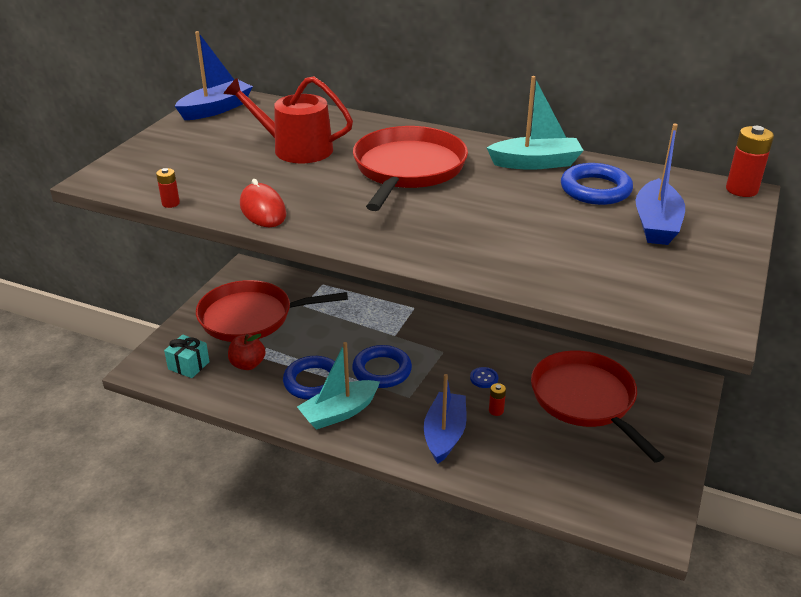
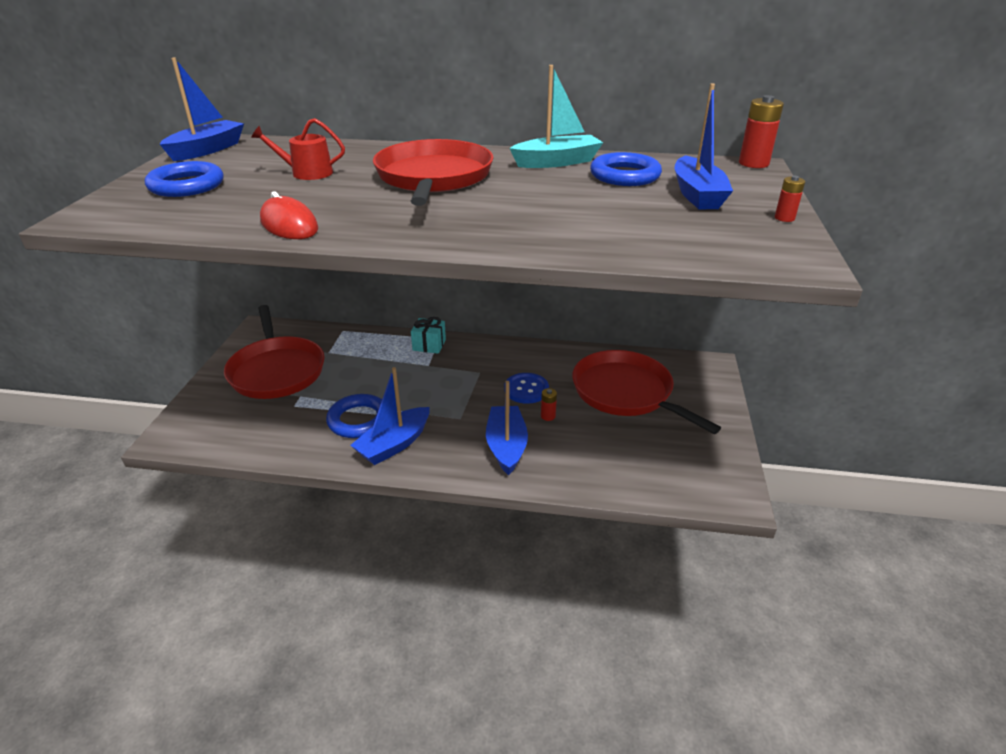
camera: 15 degrees left, 0 degrees up
(170, 203) = (177, 230): red battery -> red battery (784, 218)
(188, 365) = (219, 426): turquoise gift -> turquoise gift (429, 345)
(247, 364) = (284, 415): red apple -> none
(251, 317) = (276, 370): red pan -> red pan turned 90 degrees counterclockwise
(295, 149) = (306, 173): red watering can -> red watering can, size x0.64
(339, 412) = (394, 444): turquoise boat -> blue boat
(382, 370) = (425, 398): blue ring -> blue ring (186, 185)
(484, 378) = (526, 389): blue button -> blue button, size x1.62

